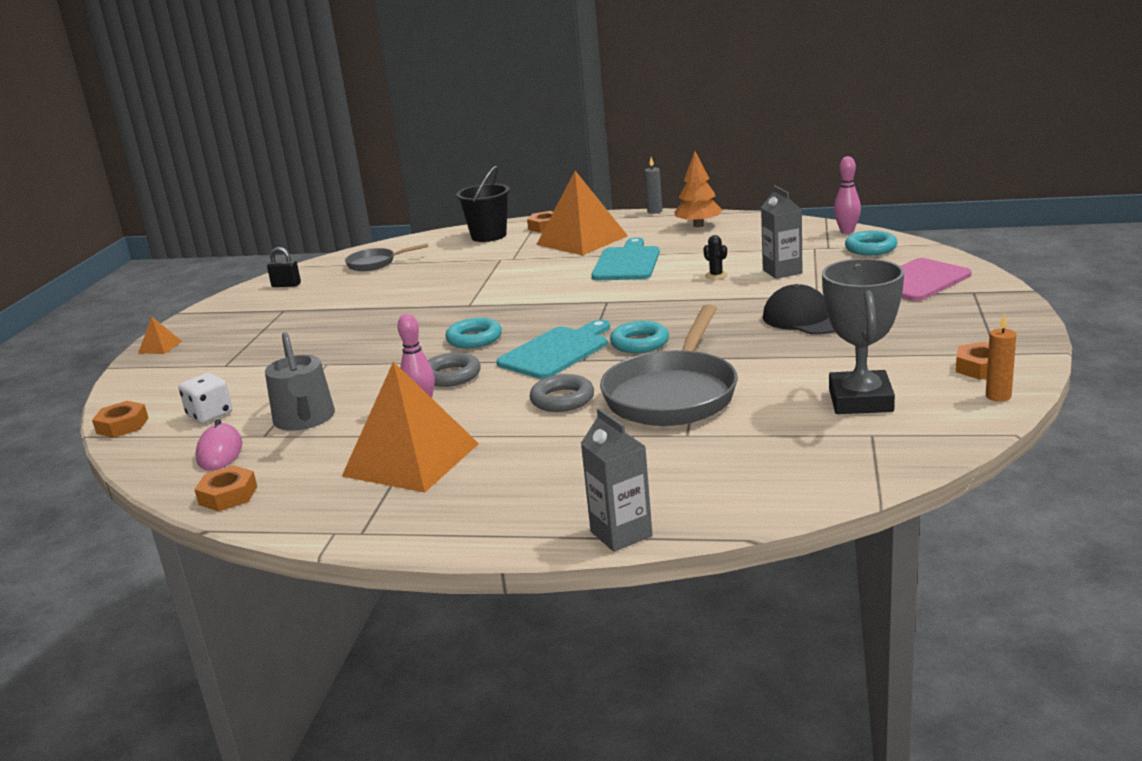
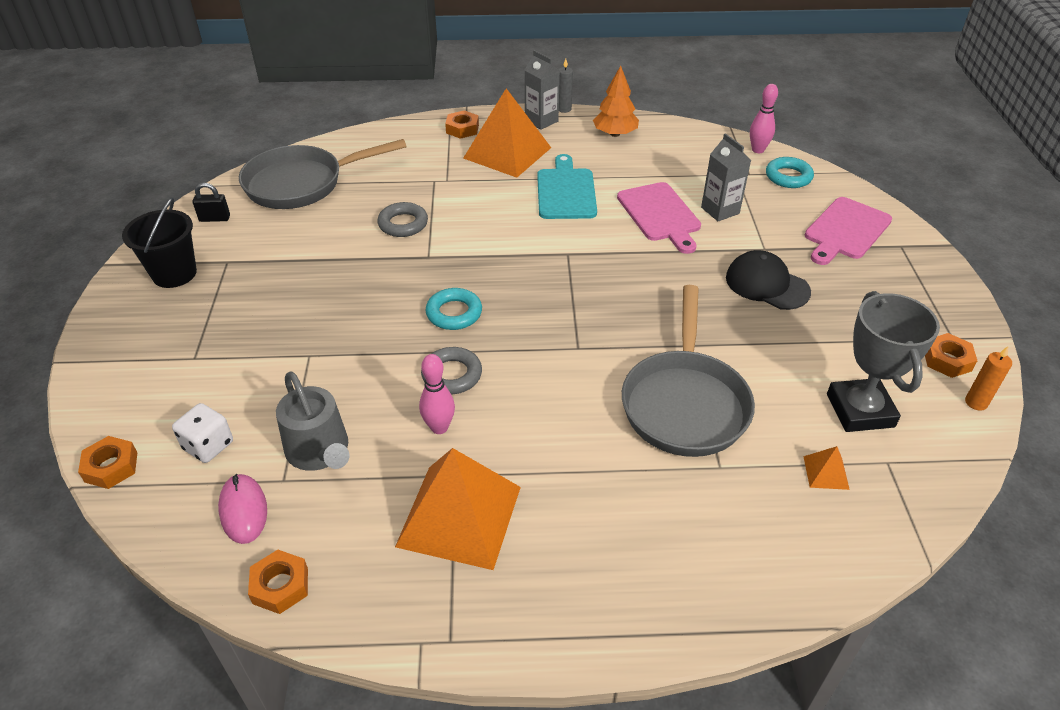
camera: 15 degrees left, 20 degrees up
(160, 347) = (105, 325): orange pyramid -> orange pyramid (826, 472)
(375, 263) = (302, 184): grey pan -> grey pan, size x1.95
(489, 236) = (408, 141): black bucket -> black bucket (174, 274)
(556, 351) = (546, 335): turquoise cutting board -> none
(562, 399) = (579, 413): grey ring -> grey ring (403, 224)
(621, 534) = (713, 627): grey carton -> grey carton (541, 121)
(639, 343) = (624, 321): turquoise ring -> none
(716, 275) = (660, 215): black cactus -> pink cutting board

